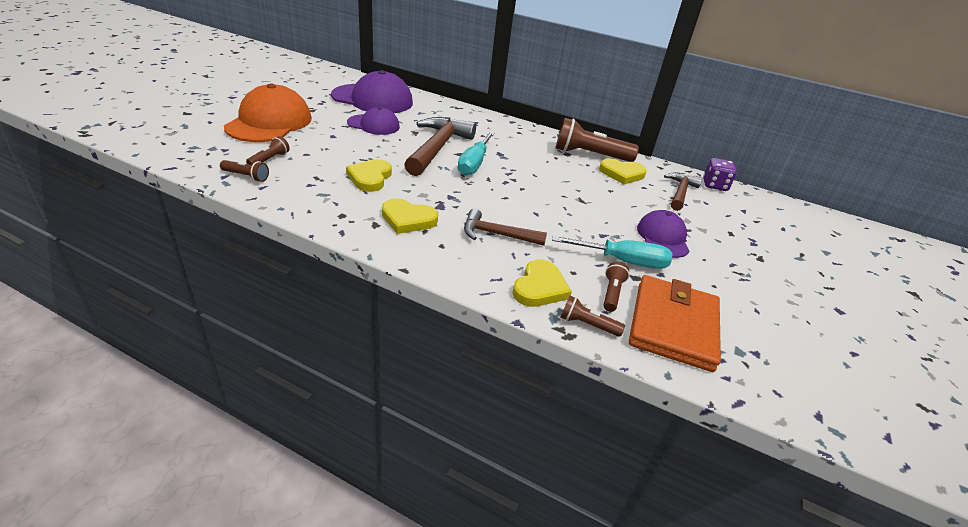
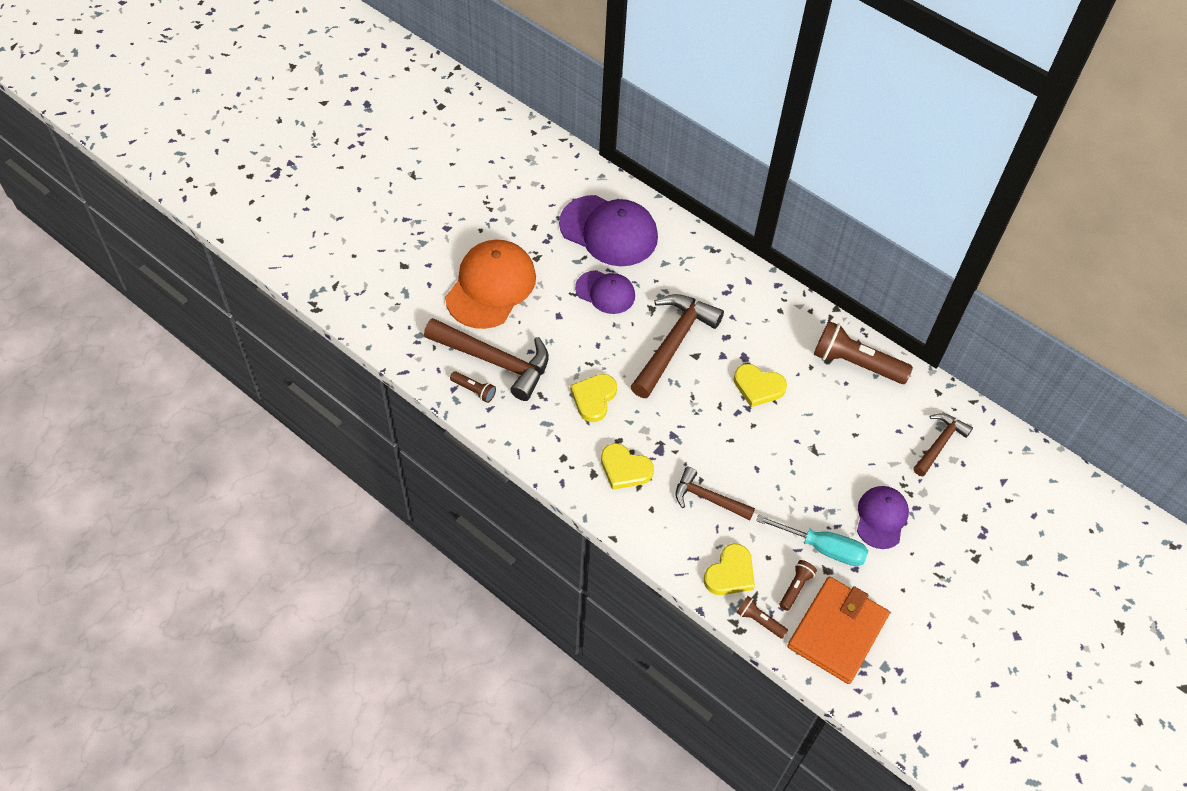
camera: 15 degrees right, 20 degrees up
(269, 159) = (494, 361): brown flashlight -> brown hammer
(474, 163) = (710, 376): turquoise screwdriver -> none
(622, 174) = (882, 404): yellow heart -> yellow heart (758, 387)
(714, 185) = (992, 432): purple dice -> none

